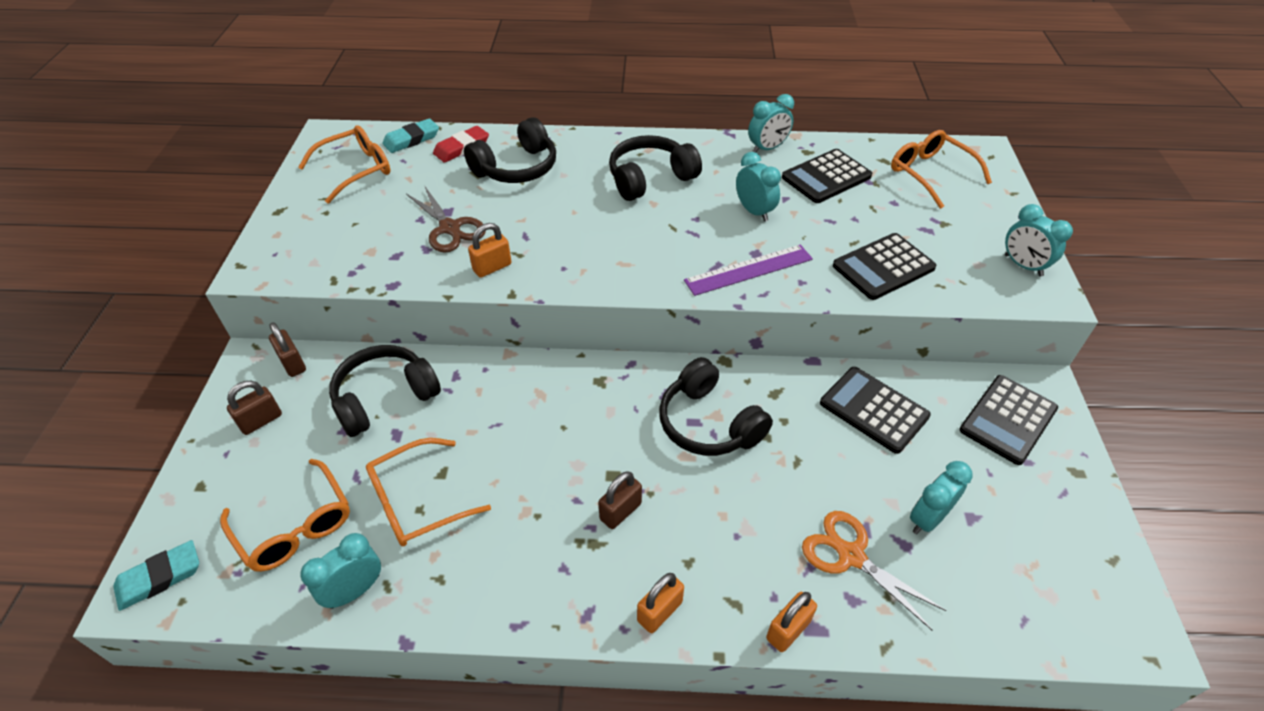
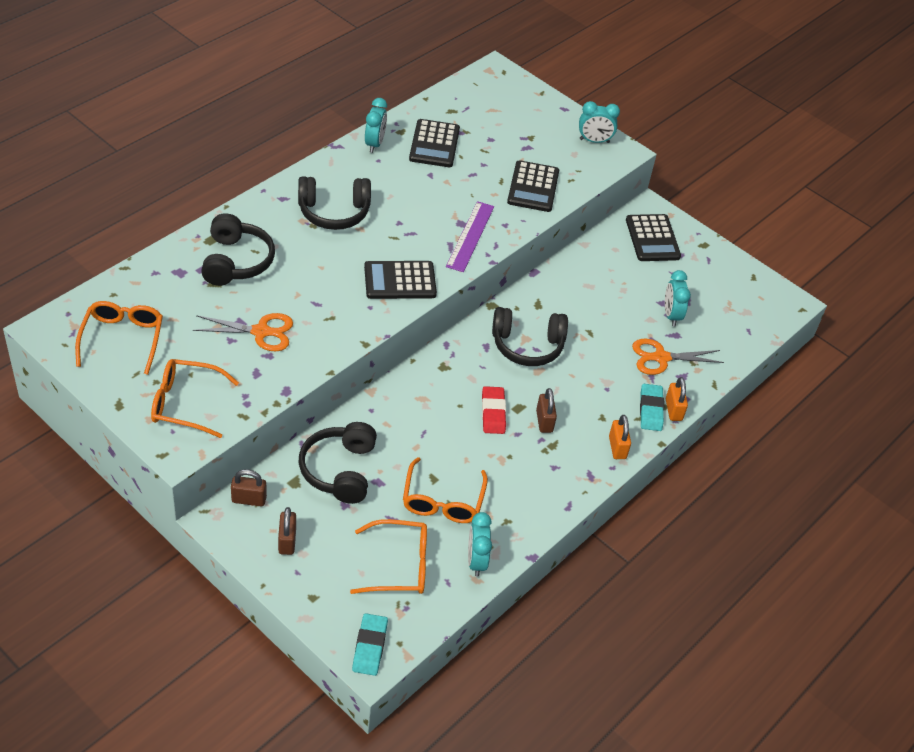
camera: 55 degrees left, 0 degrees up
(411, 139) = (122, 290): turquoise eraser -> turquoise eraser (650, 410)
(450, 228) = (261, 332): brown scissors -> orange scissors
(461, 147) = (171, 272): red eraser -> red eraser (493, 412)
(492, 267) = (328, 336): orange padlock -> none
(650, 178) = (334, 212): black headphones -> black headphones turned 105 degrees counterclockwise
(754, 211) = (425, 196): turquoise clock -> none
(873, 410) = (592, 278): black calculator -> black calculator (400, 281)
(929, 173) = (486, 105): orange glasses -> orange glasses (184, 403)

